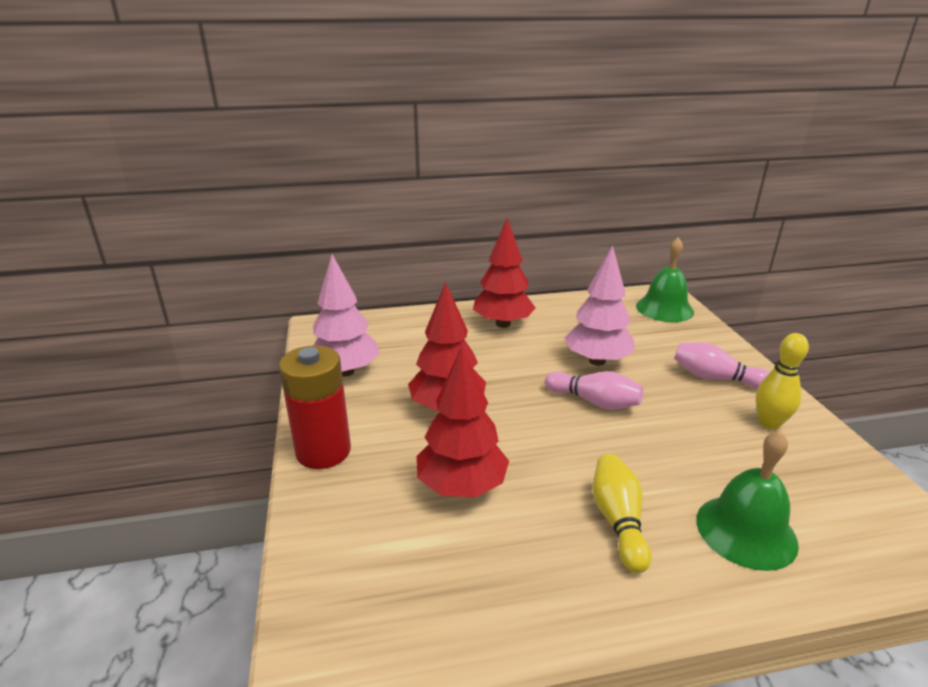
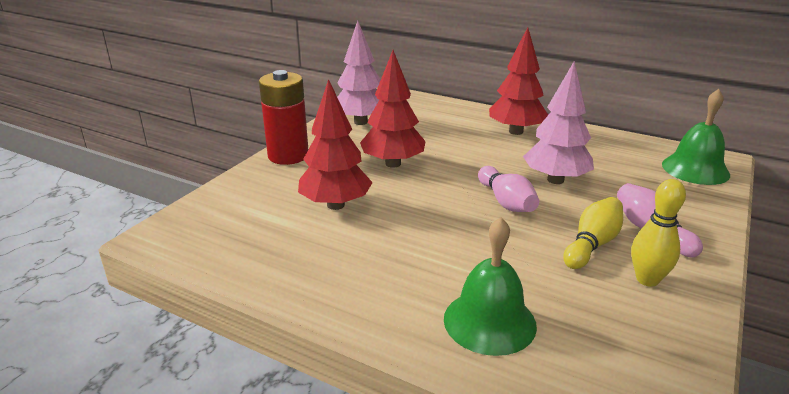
camera: 40 degrees right, 0 degrees up
(618, 521) = (403, 268): yellow bowling pin -> yellow bowling pin (592, 244)

